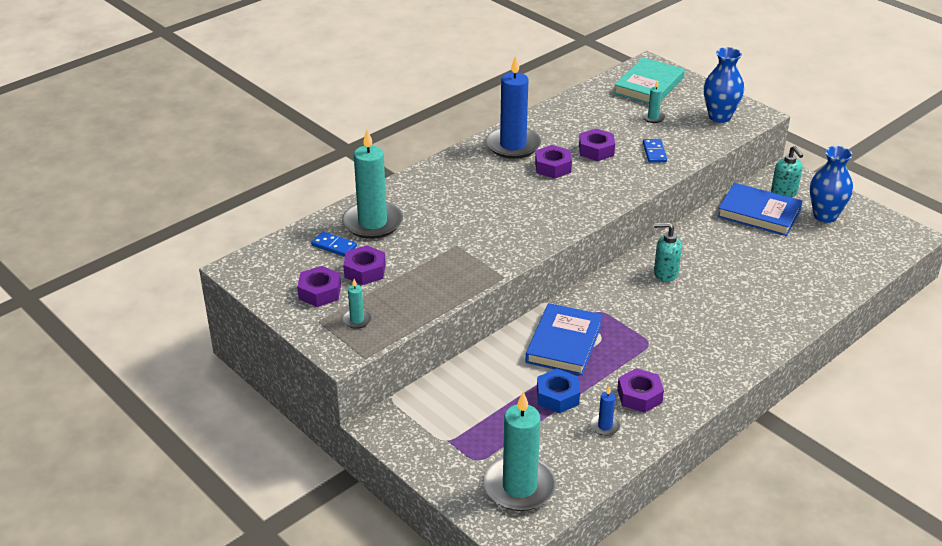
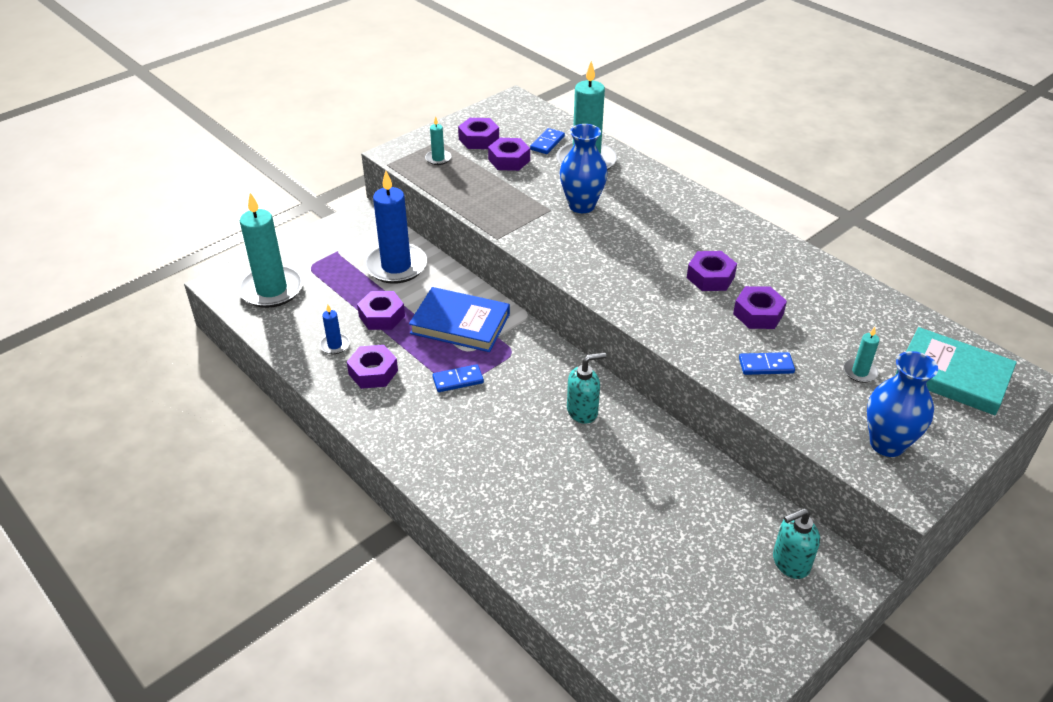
camera: 90 degrees right, 5 degrees up
(513, 145) = (752, 248): blue candle -> blue candle (396, 266)
(557, 396) = (381, 316): blue nut -> purple nut
(641, 342) = (458, 380): none -> blue domino
(665, 273) = (582, 411): turquoise soap dispenser -> turquoise soap dispenser turned 60 degrees clockwise
(759, 213) = (730, 523): blue book -> none
(825, 216) = (738, 606): blue vase -> blue vase (581, 205)

